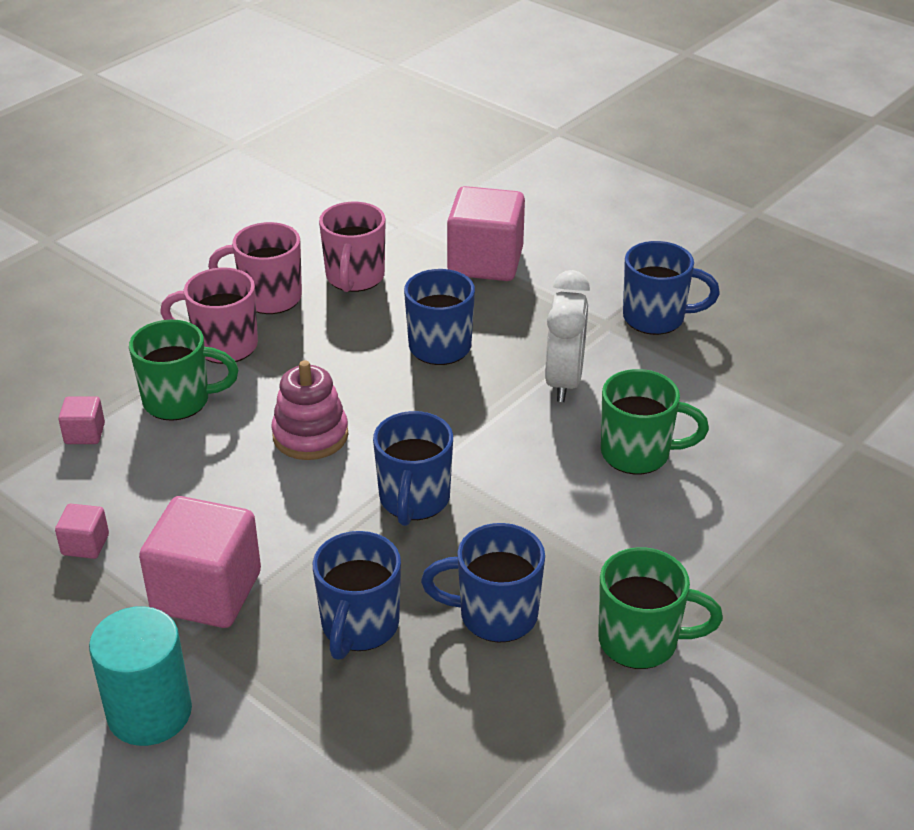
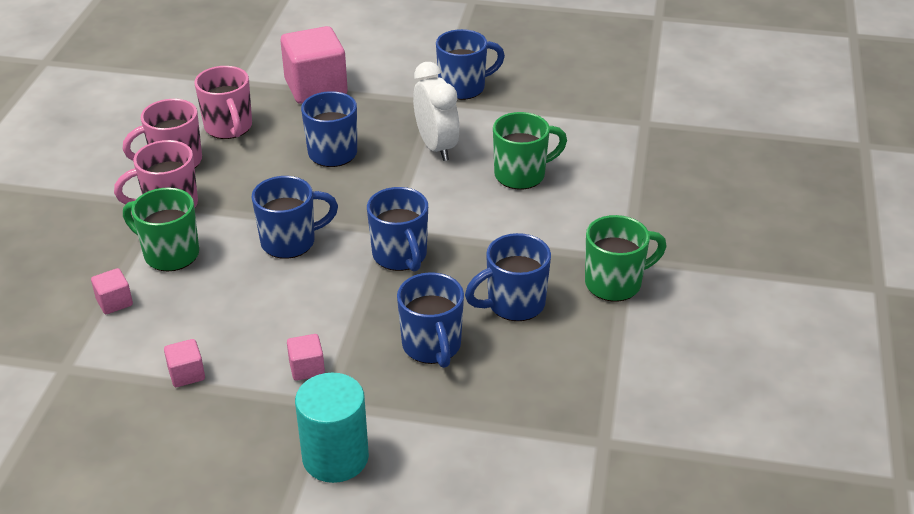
camera: 30 degrees left, 0 degrees up
(179, 401) = (169, 254): green mug -> green mug turned 120 degrees counterclockwise
(206, 592) = (307, 368): pink cube -> pink cube, size x0.45
(310, 435) = (290, 242): pink stacking toy -> blue mug

